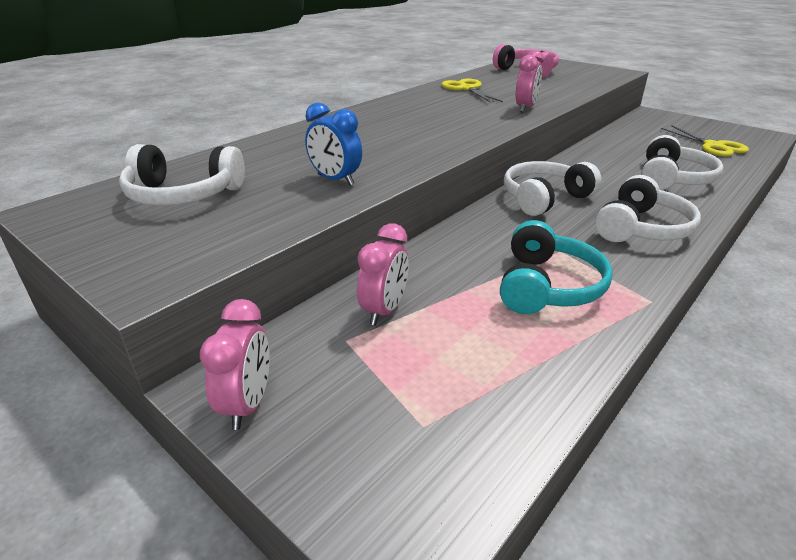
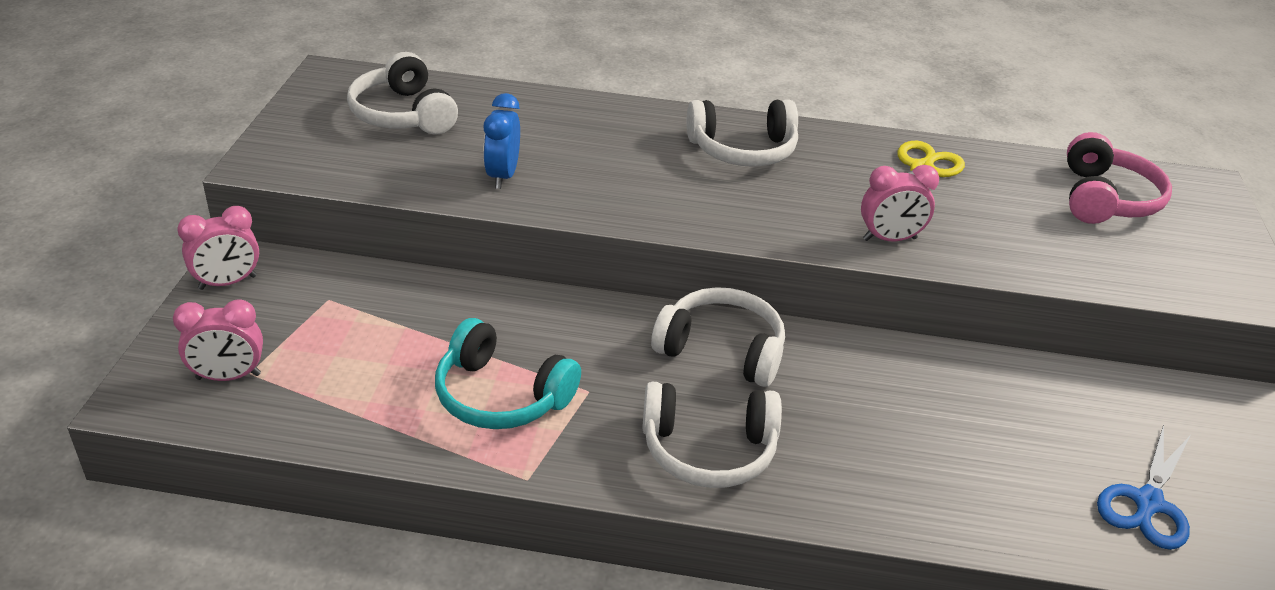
camera: 55 degrees right, 5 degrees up
(384, 310) = (384, 305): pink clock -> pink clock (228, 377)
(547, 286) = (501, 396): turquoise headphones -> turquoise headphones turned 45 degrees clockwise
(672, 179) = (922, 464): white headphones -> white headphones (743, 150)
(713, 146) = (1148, 503): yellow scissors -> blue scissors

